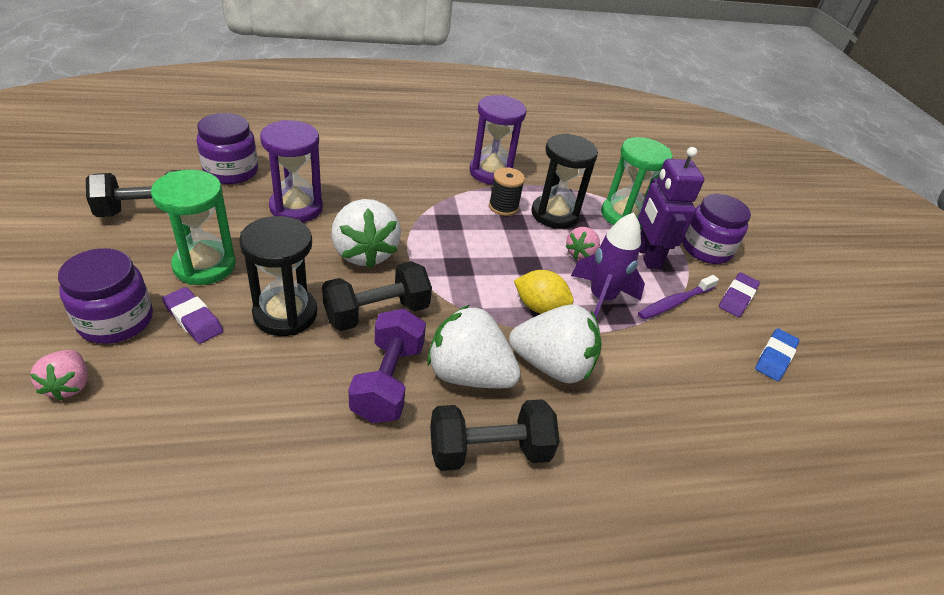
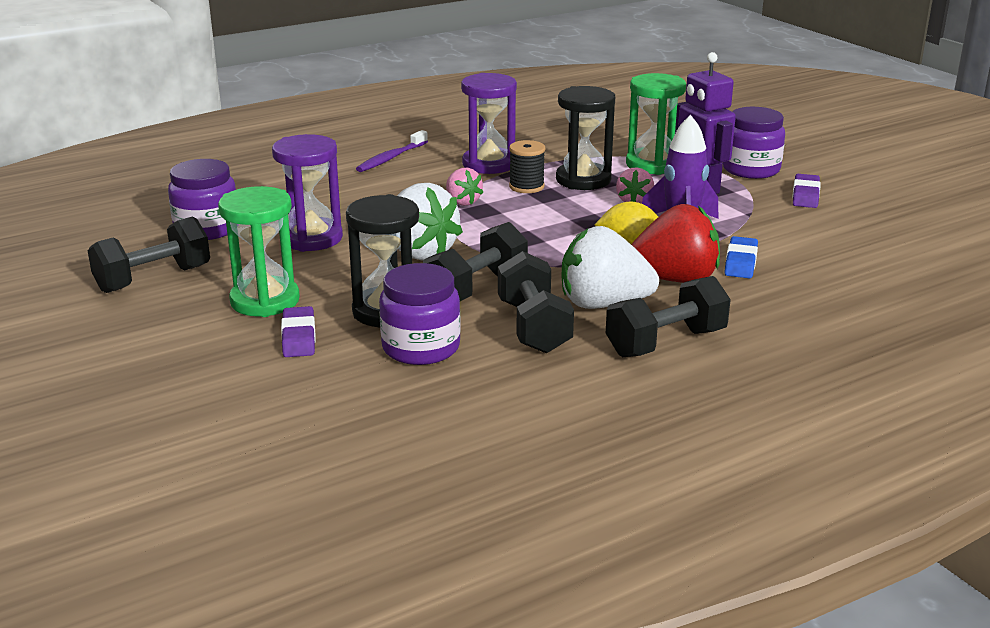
camera: 15 degrees left, 15 degrees down
(69, 385) = (229, 407): pink strawberry -> pink strawberry (462, 202)
(116, 320) = (221, 358): purple jar -> purple jar (421, 347)
(193, 319) = (299, 337): purple eraser -> purple eraser turned 60 degrees clockwise
(388, 381) = (534, 327): purple dumbbell -> black dumbbell
(552, 365) = (674, 280): white strawberry -> red strawberry
(675, 302) = (751, 212): purple toothbrush -> purple toothbrush (391, 158)
(774, 357) = (867, 225): blue eraser -> blue eraser (740, 262)

